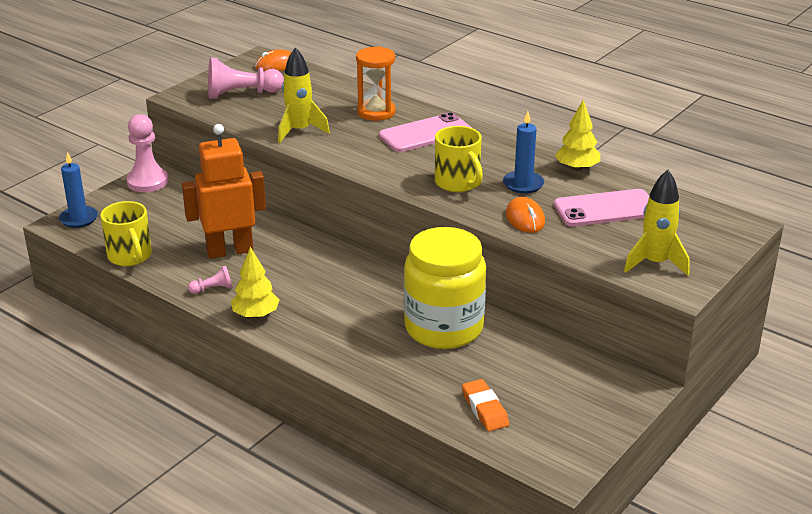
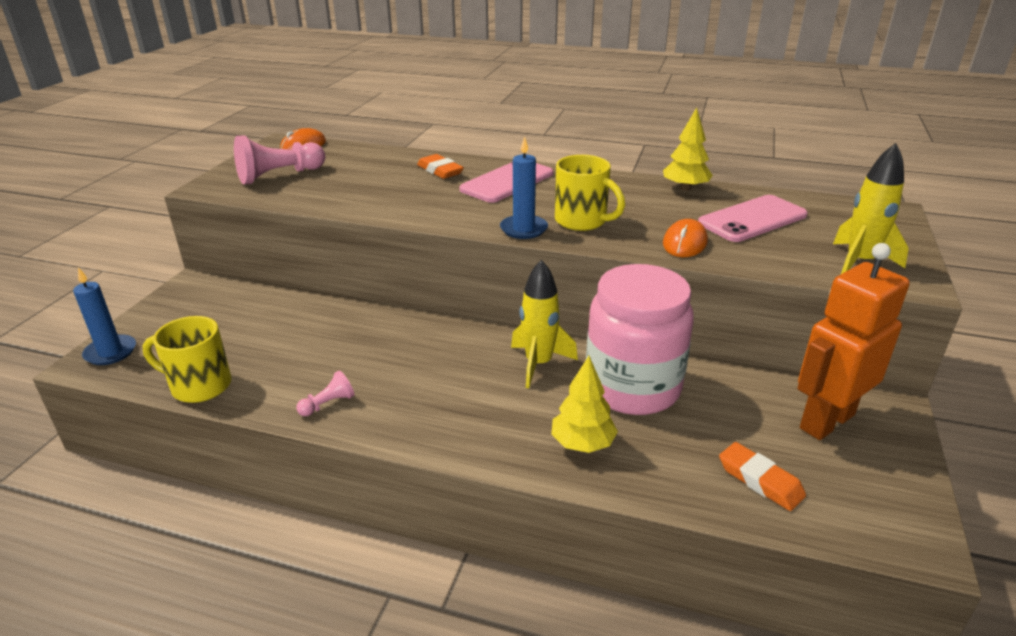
camera: 20 degrees left, 0 degrees up
(130, 257) = (199, 386): yellow mug -> yellow mug turned 150 degrees clockwise
(147, 182) = (187, 293): pink pawn -> none
(229, 251) = (326, 351): orange robot -> orange robot (826, 421)
(256, 315) = (401, 425): yellow tree -> yellow tree (582, 444)
(299, 131) = (368, 200): yellow rocket -> yellow rocket (538, 364)
(376, 112) = (440, 171): orange hourglass -> orange eraser
(443, 328) = (632, 387): yellow jar -> pink jar
(523, 184) = (649, 211): blue candle -> blue candle (523, 229)
(525, 218) = (684, 243): orange mouse -> orange mouse turned 60 degrees clockwise

